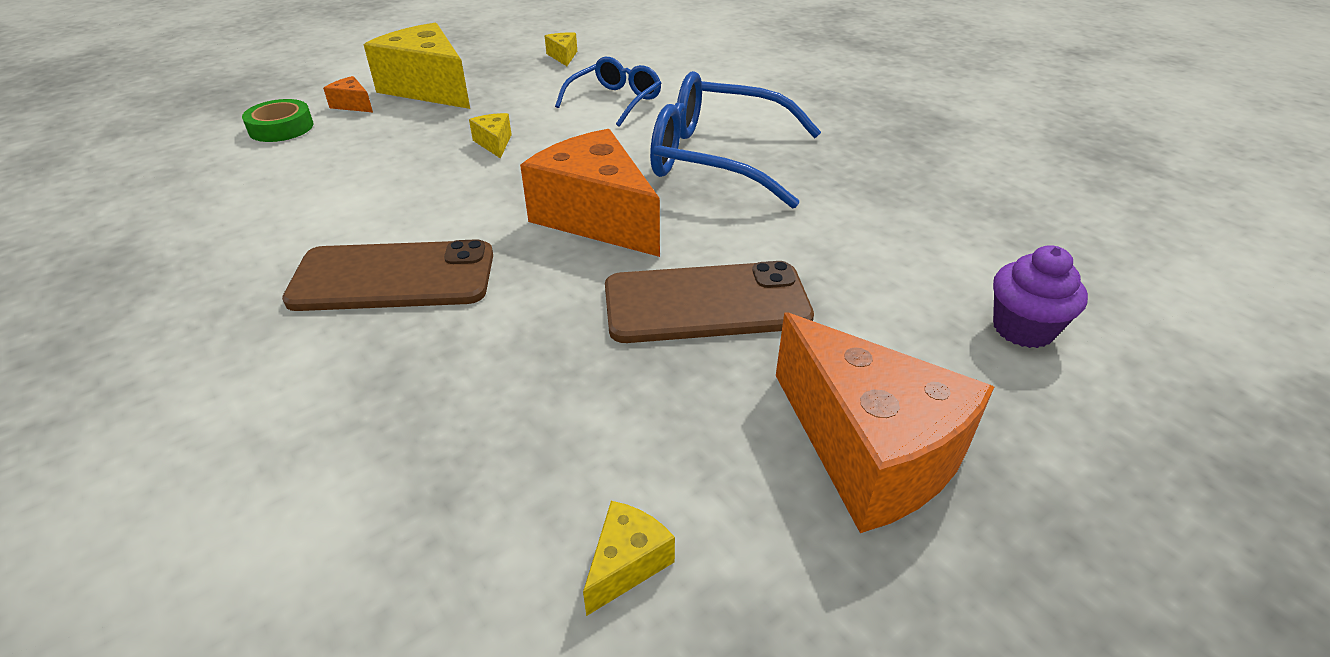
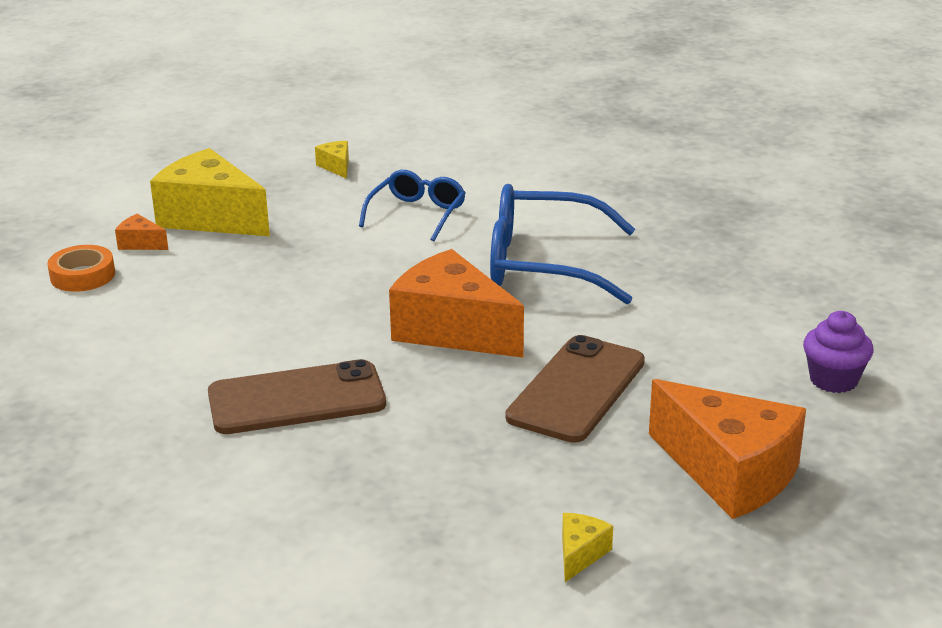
camera: 10 degrees left, 10 degrees down
(281, 128) = (82, 275): green tape -> orange tape
(494, 143) = (317, 270): yellow cheese -> none
(706, 303) = (577, 390): brown phone -> brown phone turned 45 degrees counterclockwise

